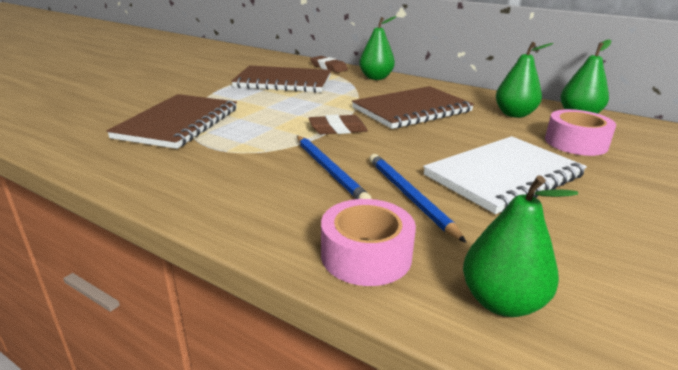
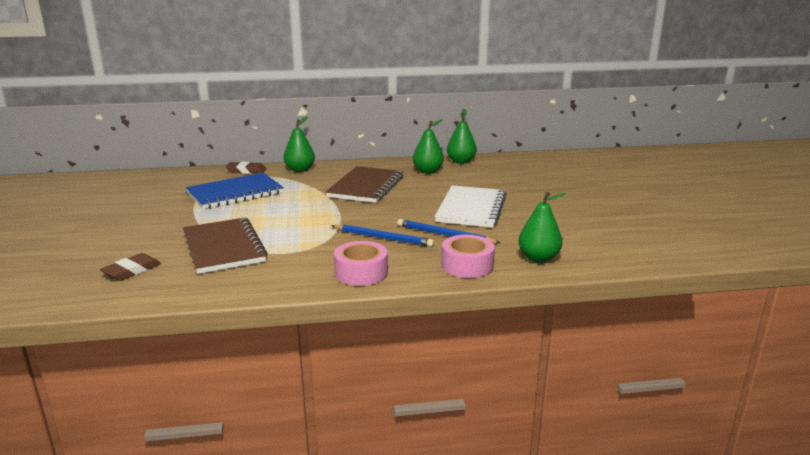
camera: 40 degrees left, 5 degrees down
(283, 82) = (235, 193): brown notebook -> blue notebook
(338, 129) = (343, 214): brown eraser -> brown eraser (132, 271)
(575, 143) = (480, 179): pink tape -> pink tape (361, 272)

